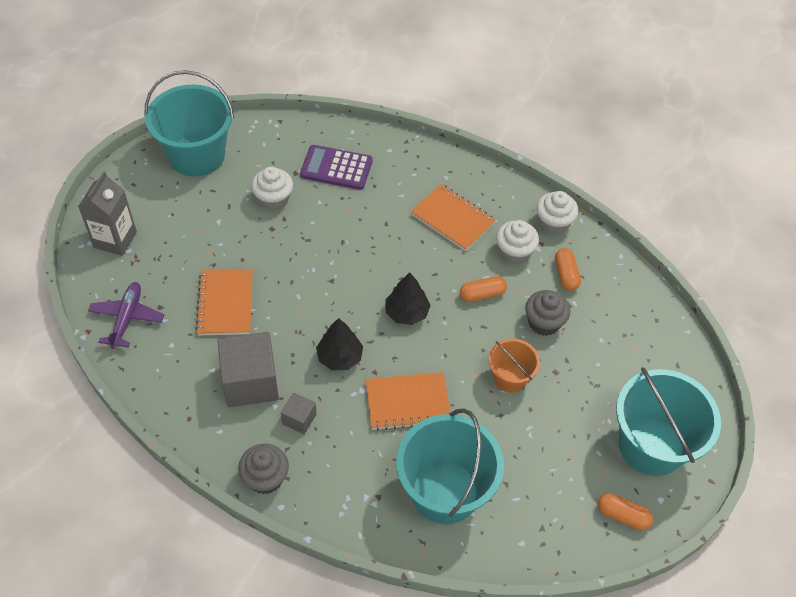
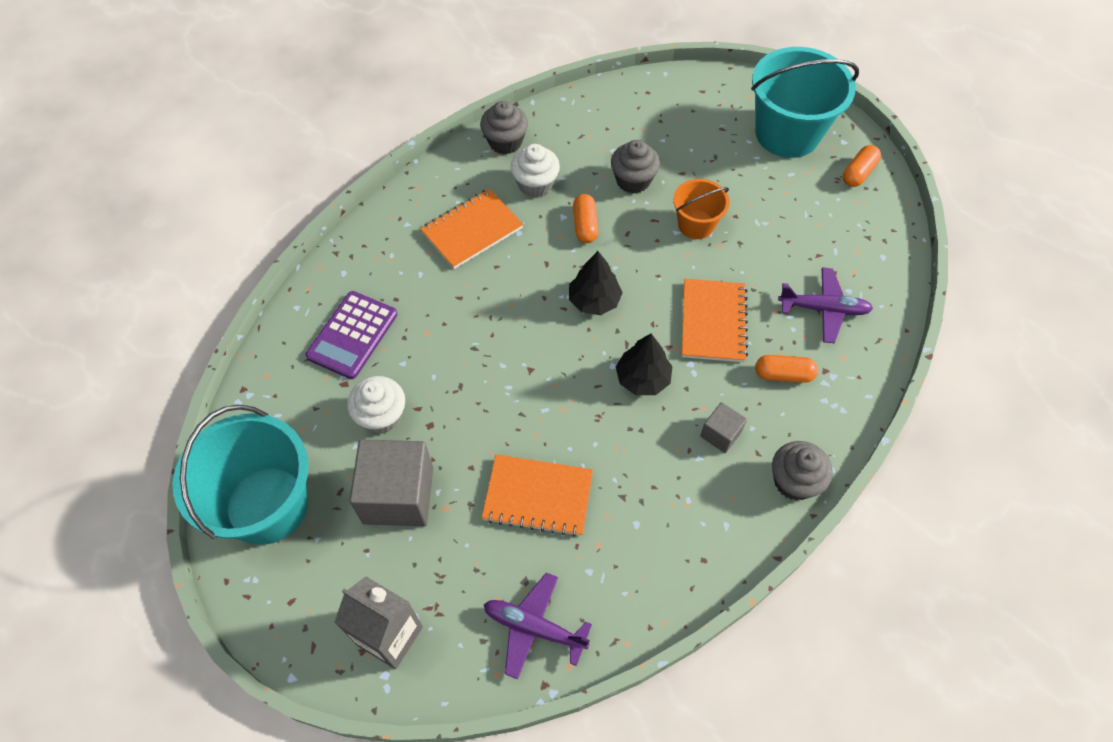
camera: 75 degrees left, 5 degrees up
(250, 382) = (662, 481): grey cube -> grey cube (398, 495)
(444, 492) = (824, 309): turquoise bucket -> purple plane
(553, 223) = (505, 142): white cupcake -> grey cupcake
(566, 274) = (576, 148): orange capsule -> orange capsule (783, 374)

